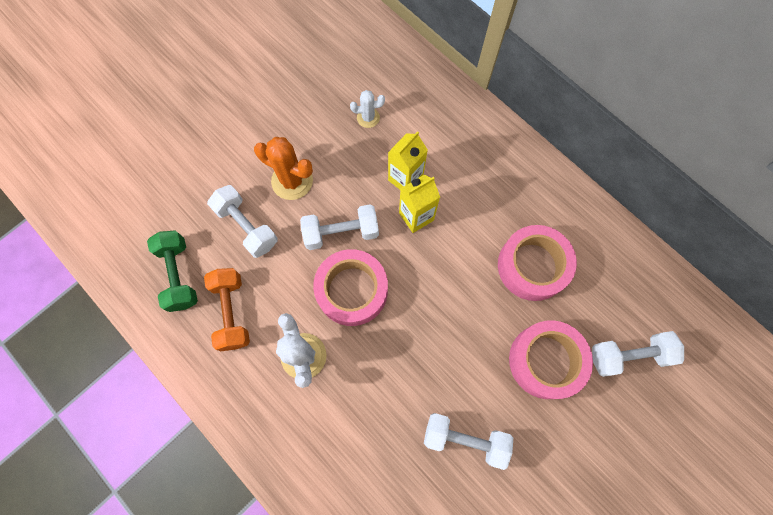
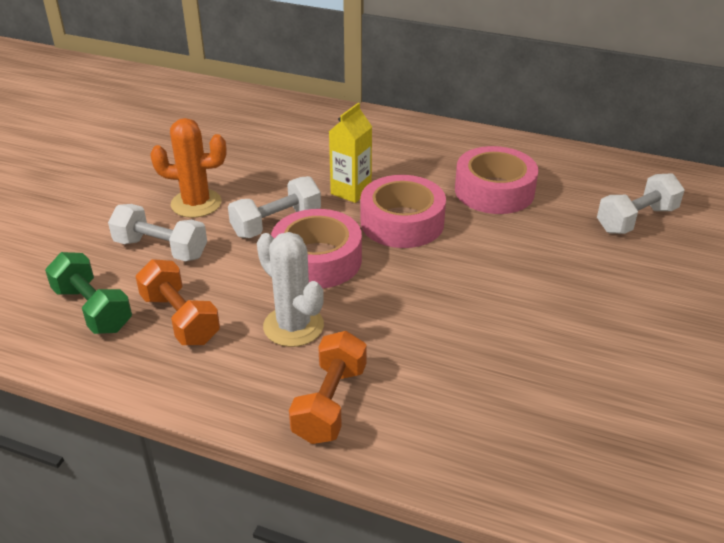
camera: 25 degrees left, 35 degrees down
(294, 443) = (330, 403): none -> orange dumbbell
(368, 118) = (254, 144): white cactus -> none
(405, 179) = (321, 171): yellow carton -> none
(465, 439) = (528, 330): white dumbbell -> none
(545, 361) = (562, 247): pink tape -> pink tape (402, 222)

